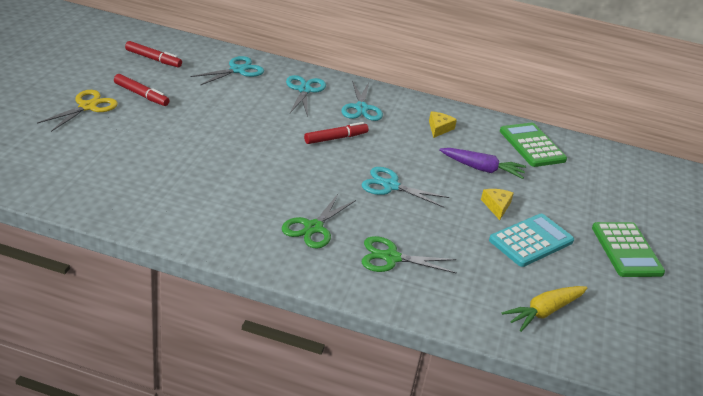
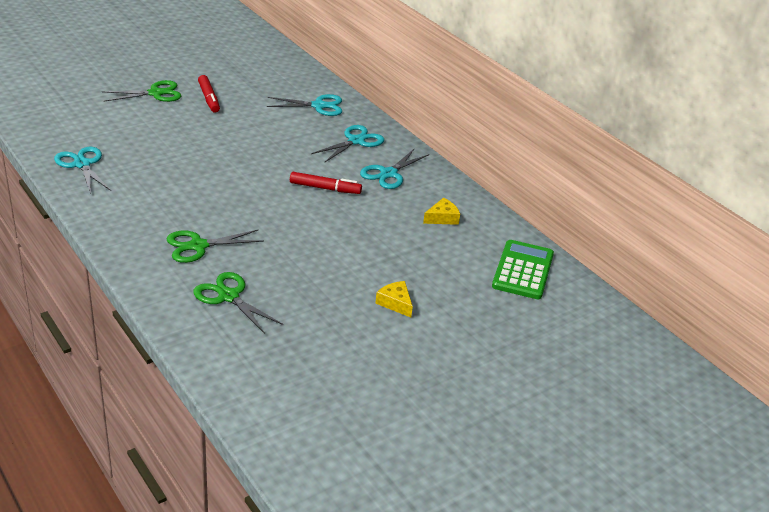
camera: 40 degrees right, 0 degrees up
(87, 107) = (155, 93): yellow scissors -> green scissors
(153, 59) = (258, 75): red marker -> none
(390, 186) = (316, 244): turquoise scissors -> turquoise scissors (82, 164)
(482, 169) = (432, 268): purple carrot -> none
(497, 206) = (395, 303): yellow cheese -> yellow cheese turned 75 degrees counterclockwise
(531, 241) = (383, 345): turquoise calculator -> none
(543, 312) = (300, 403): yellow carrot -> none
(626, 250) = (476, 400): green calculator -> none

